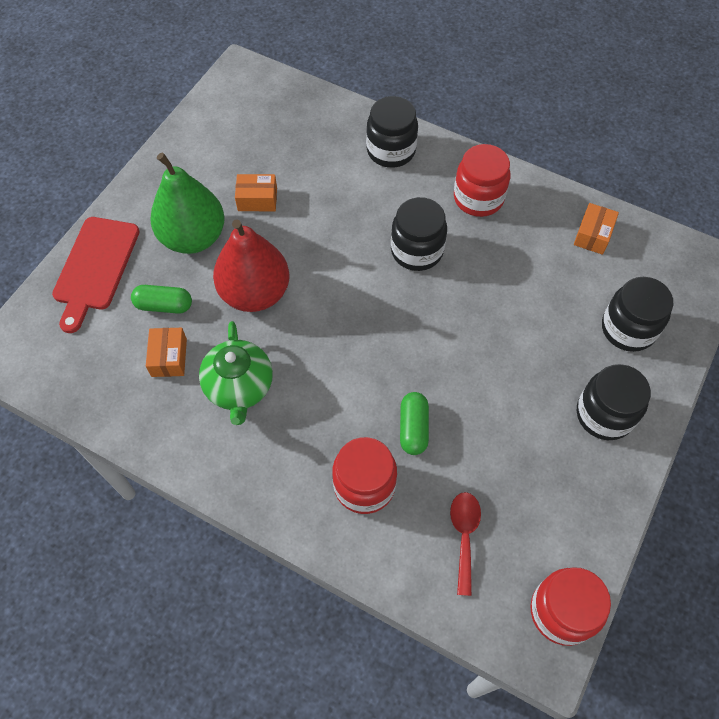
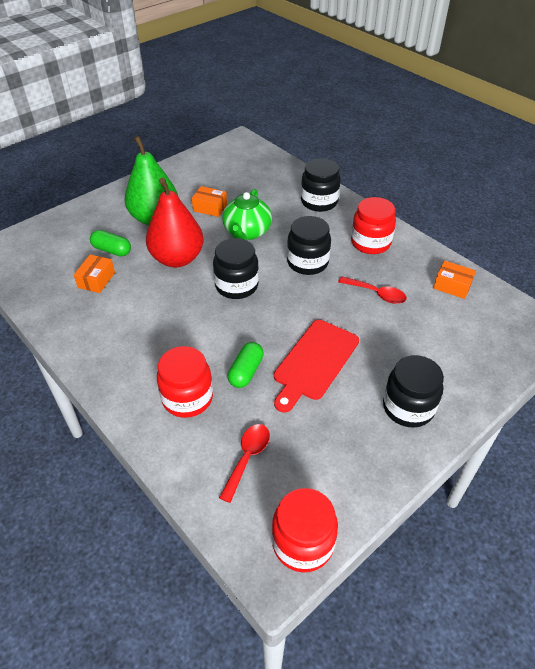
camera: 20 degrees right, 15 degrees down
(95, 268) = (81, 219): red cutting board -> red cutting board (314, 362)
(239, 387) = (133, 310): green teapot -> green teapot (247, 232)
(514, 272) = (376, 294): none -> red spoon
(593, 235) = (452, 286): orange box -> orange box turned 75 degrees clockwise
(628, 329) = (455, 354): black jar -> black jar (236, 286)

